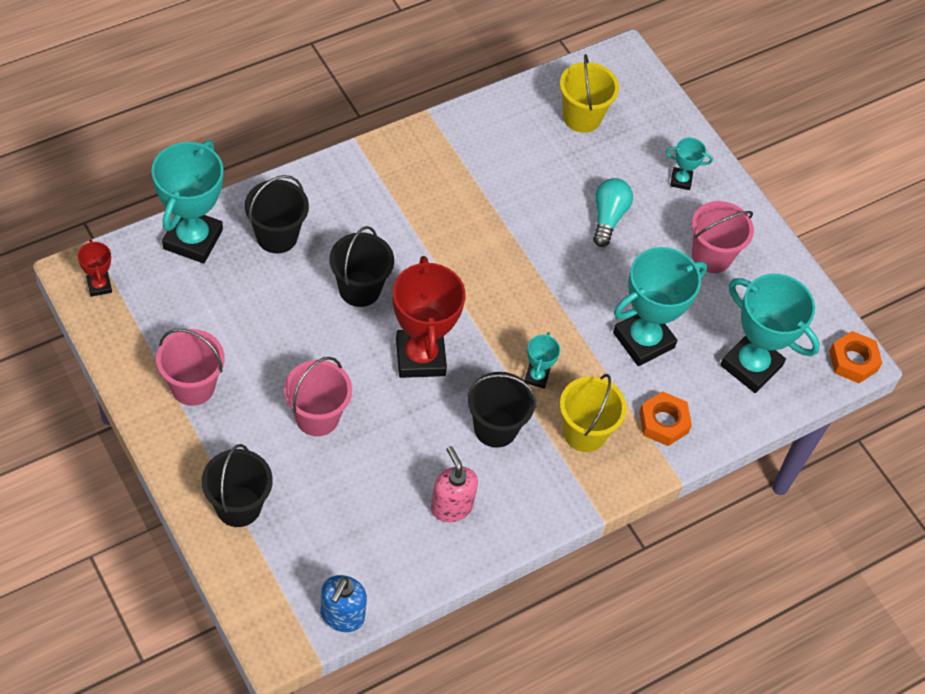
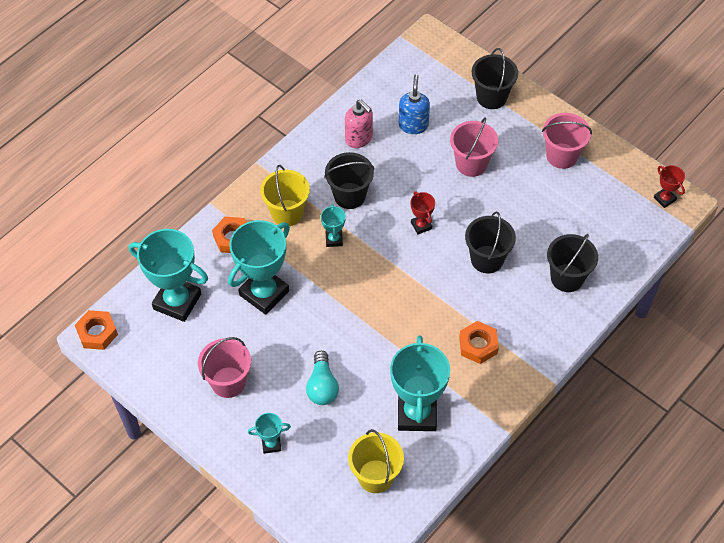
camera: 170 degrees right, 0 degrees up
(192, 239) = (624, 254): turquoise trophy -> turquoise trophy (417, 413)
(342, 616) = (399, 60): blue soap dispenser -> blue soap dispenser (413, 125)
(417, 200) = (478, 345): none -> orange nut
(420, 357) = (421, 225): red trophy -> red trophy, size x0.47

